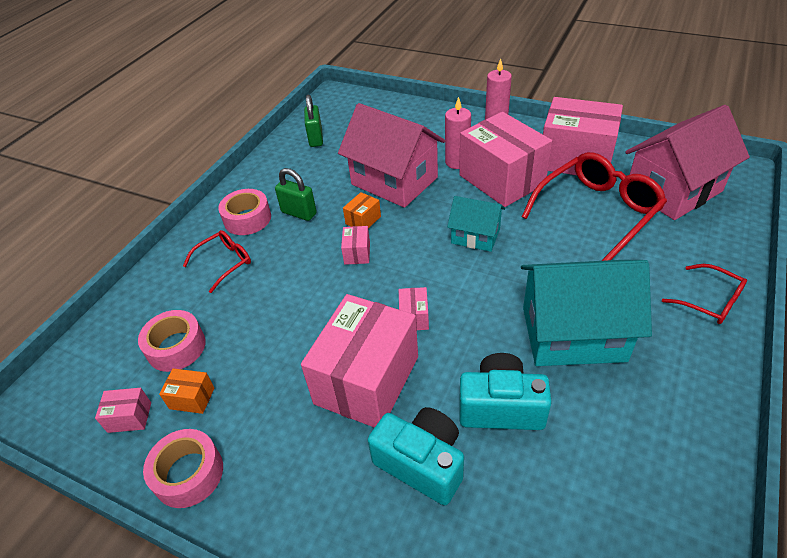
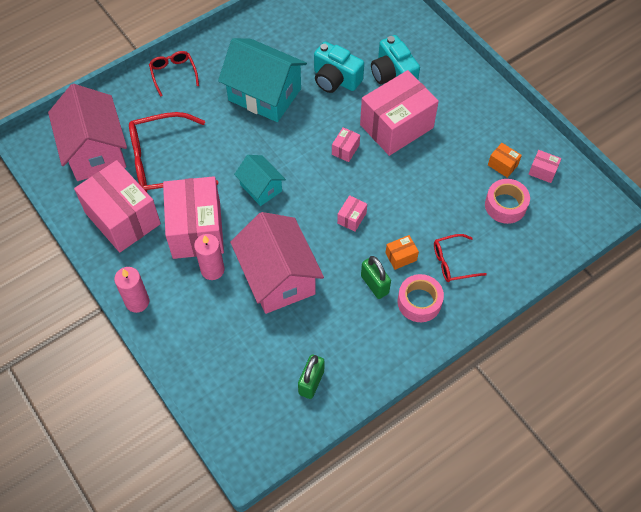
camera: 155 degrees left, 15 degrees up
(188, 474) = (513, 124): pink tape -> none
(363, 220) = (329, 247): orange box -> orange box (401, 256)
(673, 190) = (95, 151): pink house -> pink house turned 75 degrees clockwise

